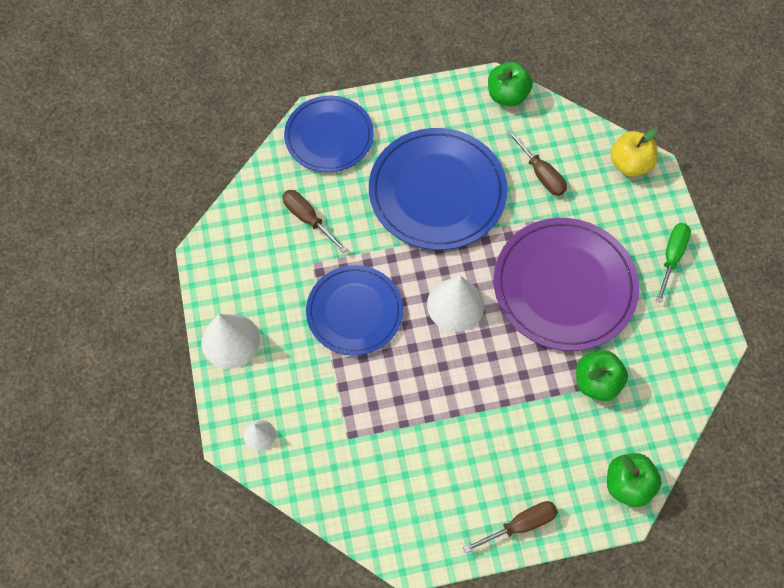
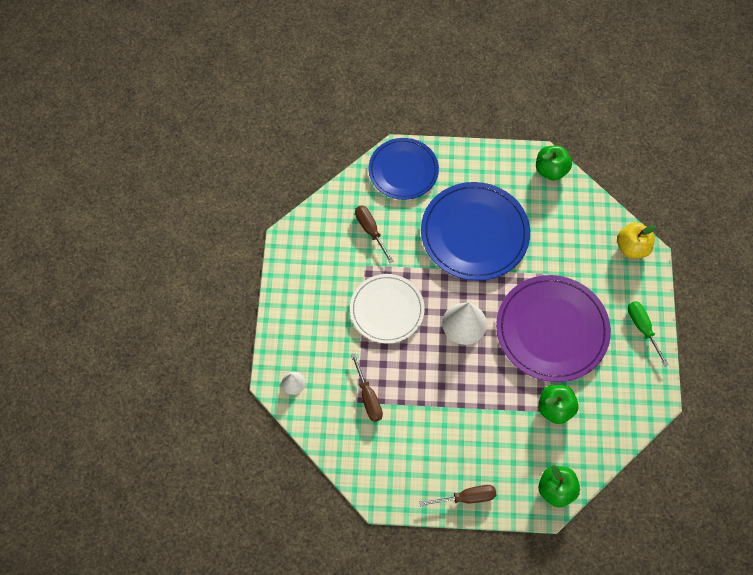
camera: 15 degrees right, 0 degrees up
(230, 341) = (289, 308): white cone -> none
(354, 312) = (387, 310): blue plate -> white plate
(540, 174) = (559, 238): brown screwdriver -> brown screwdriver (368, 397)
(671, 257) = (642, 328): green screwdriver -> green screwdriver turned 60 degrees counterclockwise

